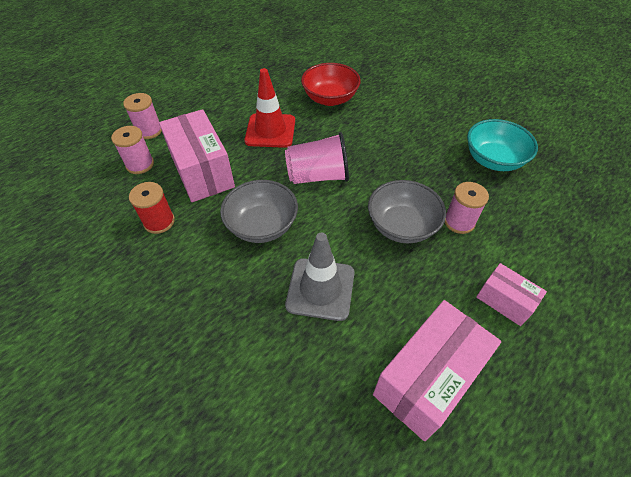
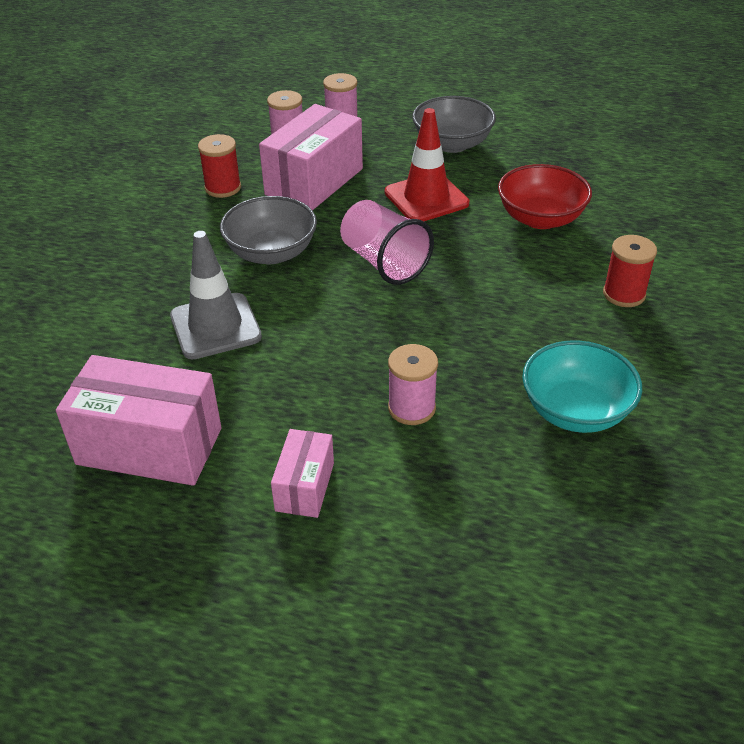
camera: 60 degrees right, 10 degrees down
(402, 226) = (360, 358): grey bowl -> grey bowl (452, 144)
(415, 102) = (624, 294): none -> red spool

